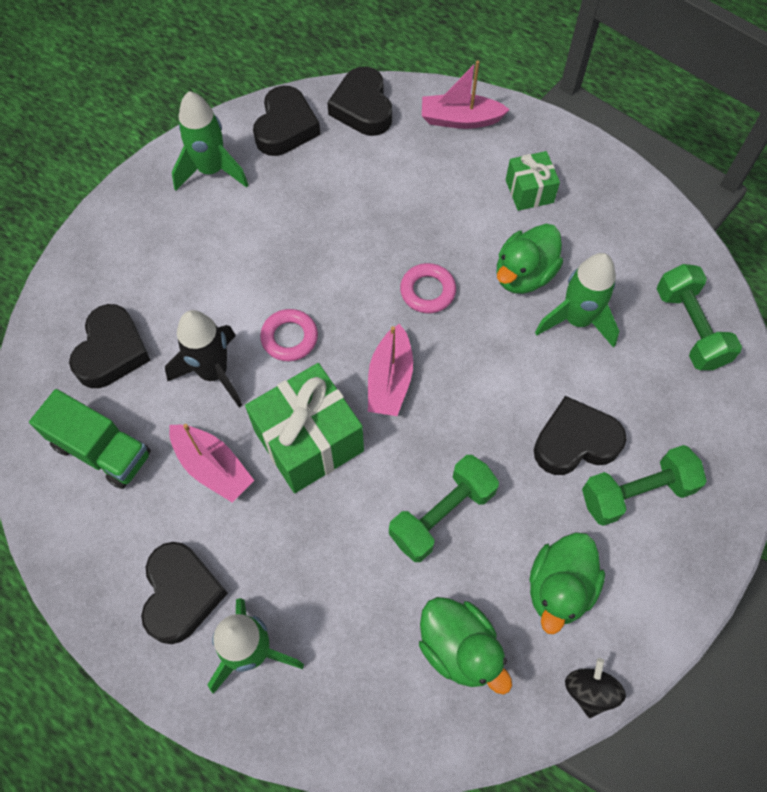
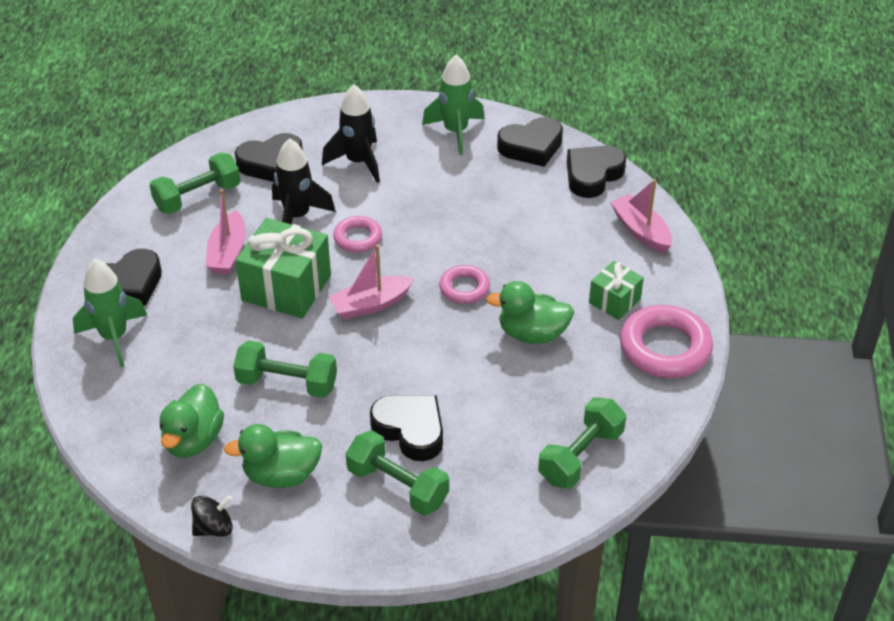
camera: 55 degrees right, 20 degrees down
(101, 450) = (197, 197): green truck -> green dumbbell
(181, 274) = (358, 162): none -> black rocket
(576, 320) = (520, 383): green rocket -> none
(608, 192) = (665, 348): none -> pink ring

